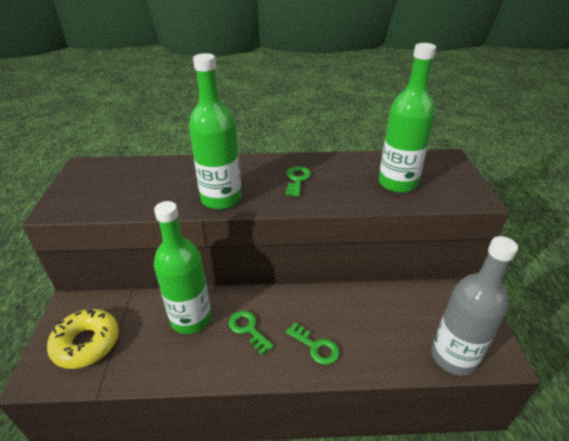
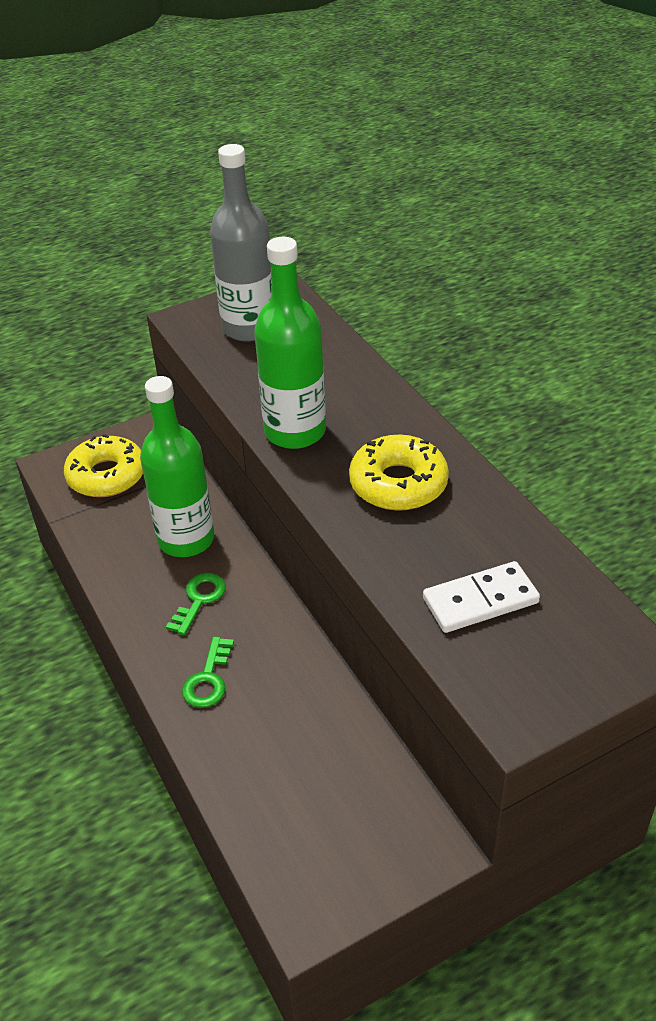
camera: 65 degrees right, 5 degrees up
(297, 180) = (398, 484): green key -> yellow donut
(397, 183) = (480, 601): green bottle -> white domino
(453, 357) = (275, 848): grey bottle -> grey bottle (249, 328)

